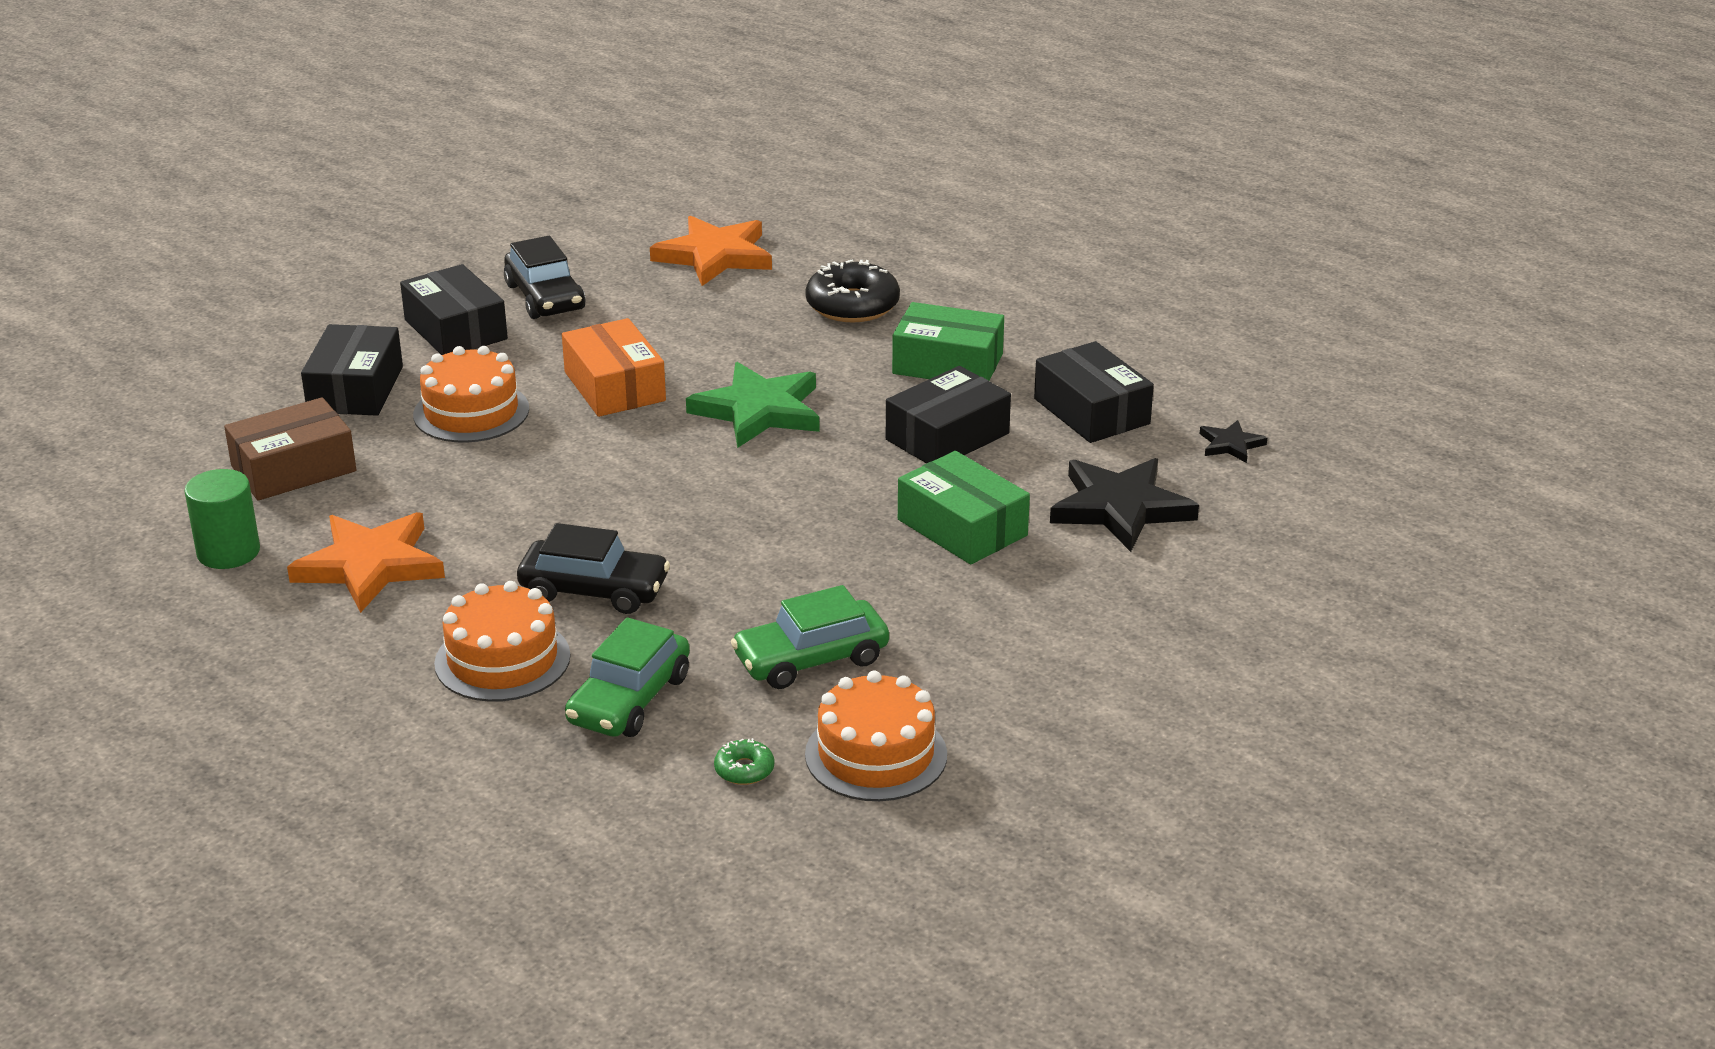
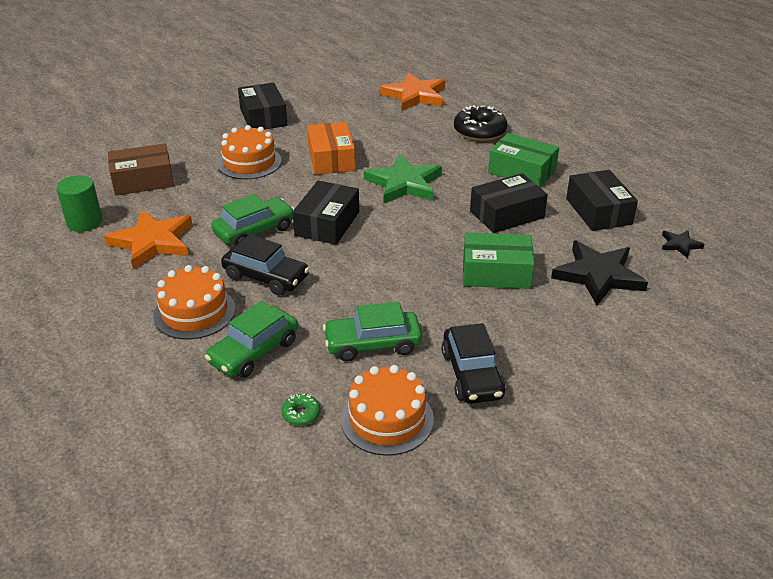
camera: 15 degrees right, 5 degrees up
(355, 389) = (197, 142): black box -> black box (327, 223)
(538, 522) = (254, 230): none -> green car
(545, 297) = (317, 106): black car -> black car (472, 374)
(962, 527) = (496, 272): green box -> green box turned 60 degrees counterclockwise

